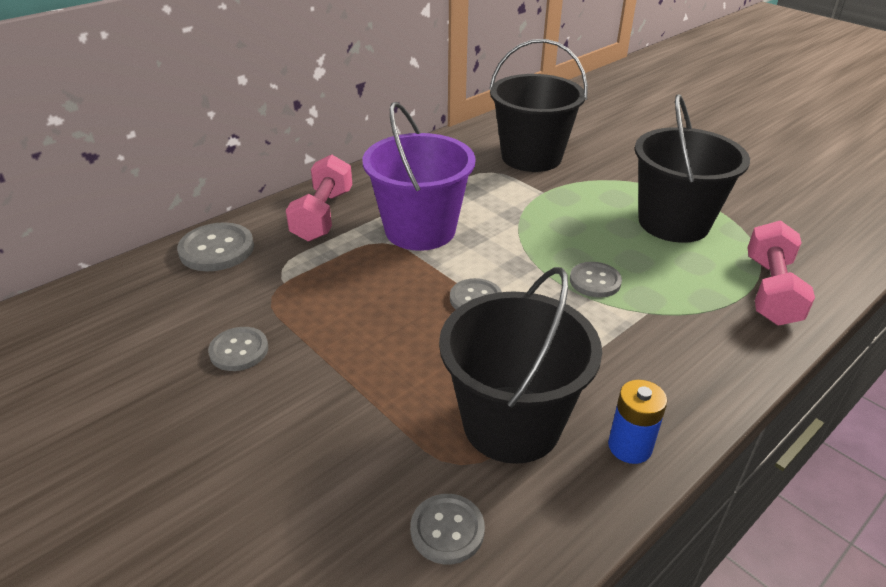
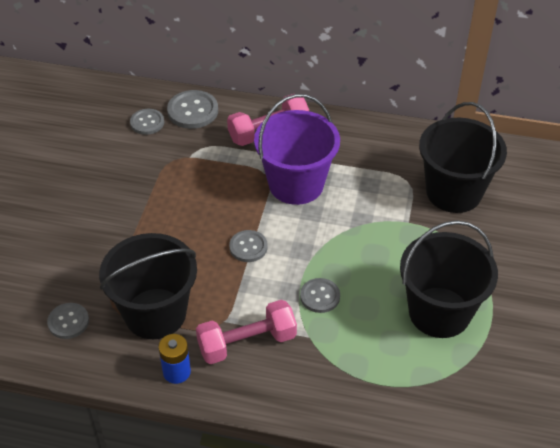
camera: 55 degrees right, 10 degrees up
(239, 350) = (122, 176): grey button -> grey button (147, 122)
(770, 291) = (397, 397): pink dumbbell -> pink dumbbell (247, 343)

